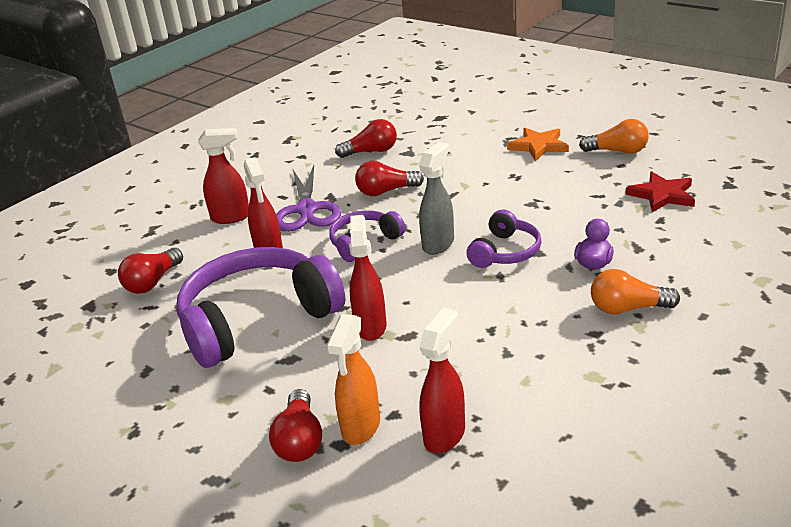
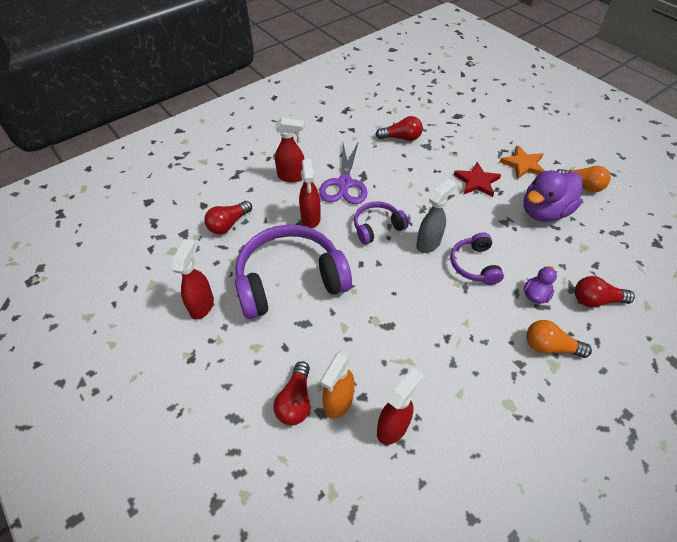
camera: 10 degrees right, 20 degrees up
(370, 326) = (364, 309): red spray bottle -> red spray bottle (202, 305)
(386, 191) = (403, 181): red light bulb -> red light bulb (595, 300)
(505, 252) = (474, 265): purple headphones -> purple headphones turned 135 degrees clockwise
(579, 184) = (544, 212): none -> purple duck
(662, 195) = (603, 240): red star -> red star (477, 182)

